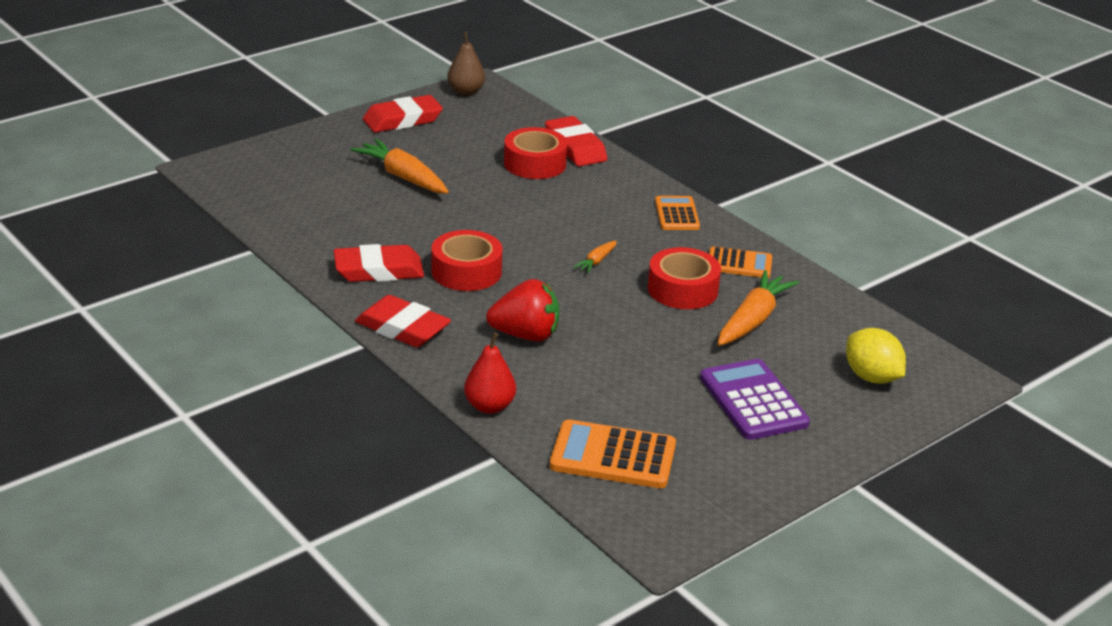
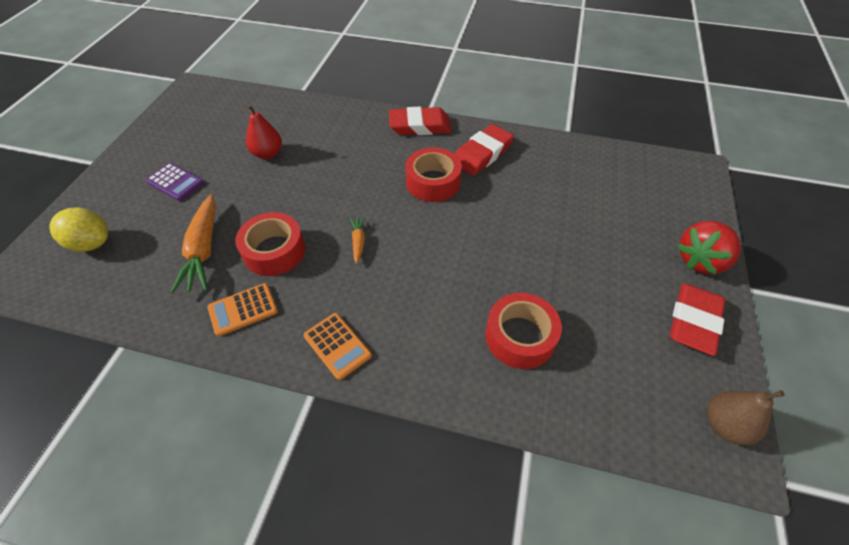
camera: 145 degrees right, 20 degrees up
(403, 177) = (585, 244): orange carrot -> none
(489, 406) = (326, 108): red pear -> red pear (267, 154)
(526, 335) = (349, 156): red strawberry -> red strawberry (700, 260)
(575, 147) = (516, 395): red eraser -> none
(613, 456) = (241, 114): orange calculator -> none
(753, 401) = (175, 182): purple calculator -> purple calculator, size x0.64

